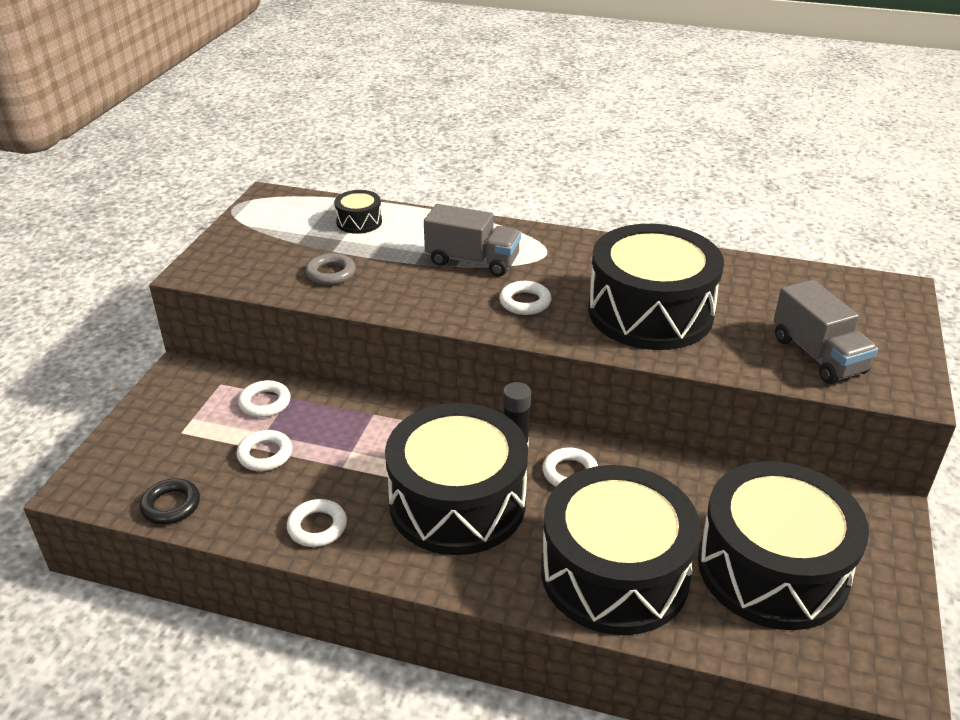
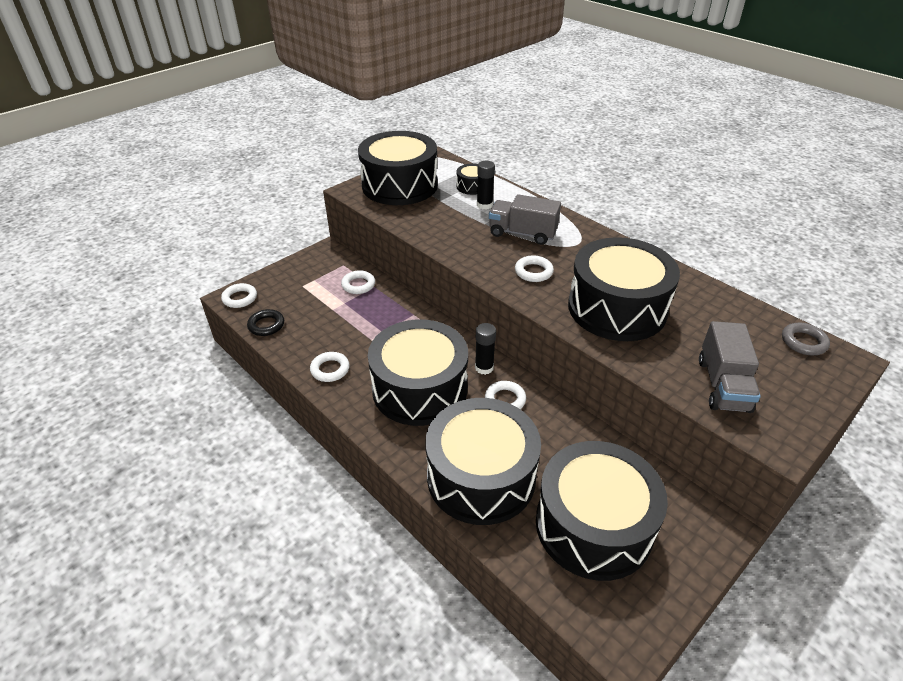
camera: 30 degrees right, 5 degrees up
(259, 247) = (400, 185): none -> black drum
(265, 454) = (335, 315): white ring -> white ring (240, 298)
(331, 273) = (427, 214): grey ring -> grey ring (803, 342)
(395, 240) = (484, 205): none -> black glue stick
(472, 261) = (522, 233): grey truck -> grey truck turned 150 degrees clockwise

